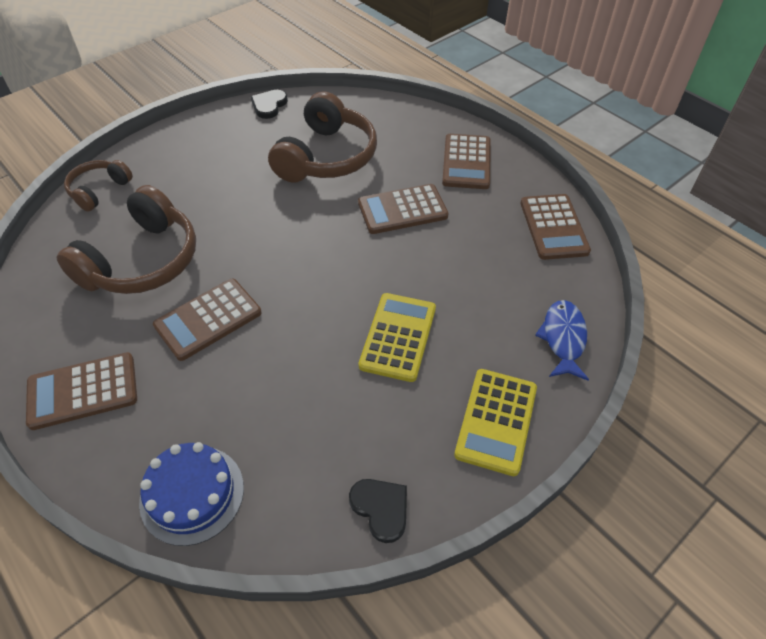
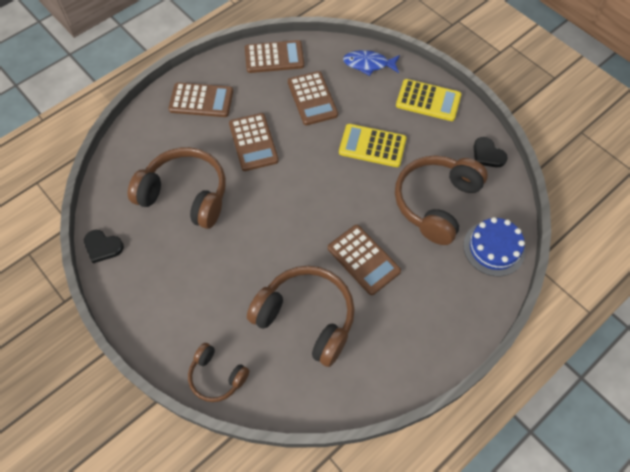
camera: 90 degrees left, 10 degrees up
(83, 391) = (431, 330): brown calculator -> brown calculator (312, 98)
(288, 415) = (436, 203): none -> brown headphones
(381, 508) = (487, 154): black heart -> black heart turned 90 degrees counterclockwise

